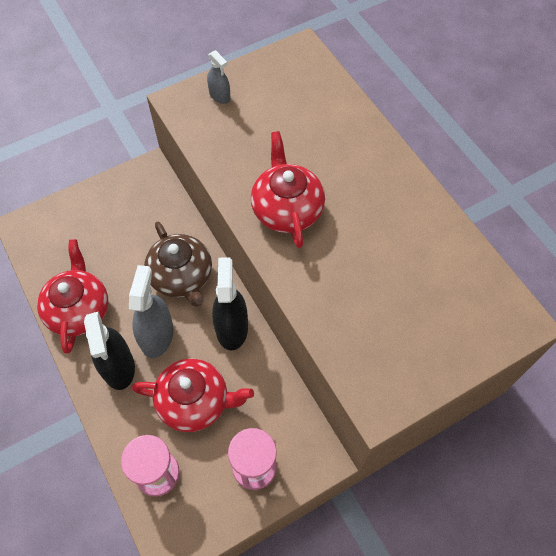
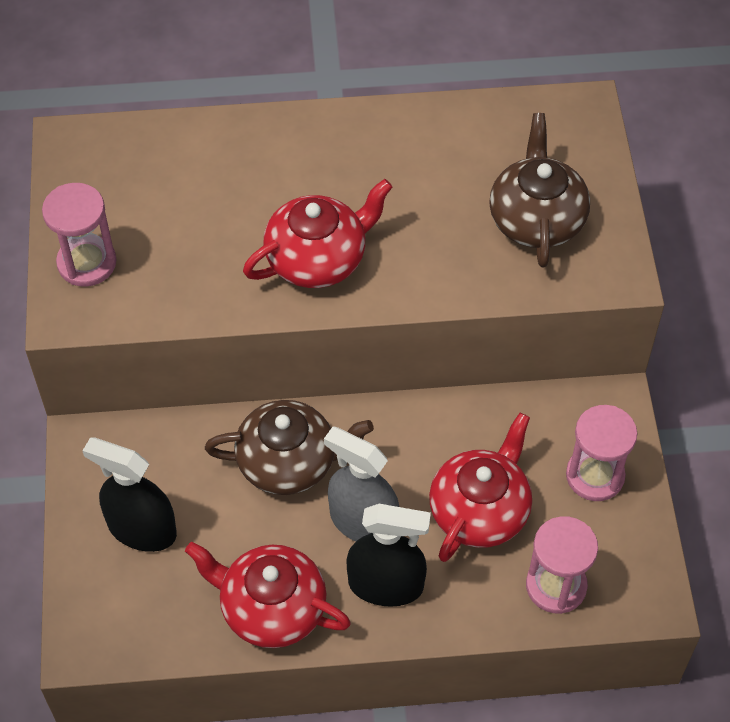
camera: 65 degrees left, 5 degrees down
(219, 95) = (87, 263): grey spray bottle -> pink hourglass
(232, 328) = (398, 431): black spray bottle -> black spray bottle (142, 529)
(287, 209) = (318, 259): red teapot -> red teapot turned 135 degrees clockwise
(397, 328) = (536, 219): none -> brown teapot

